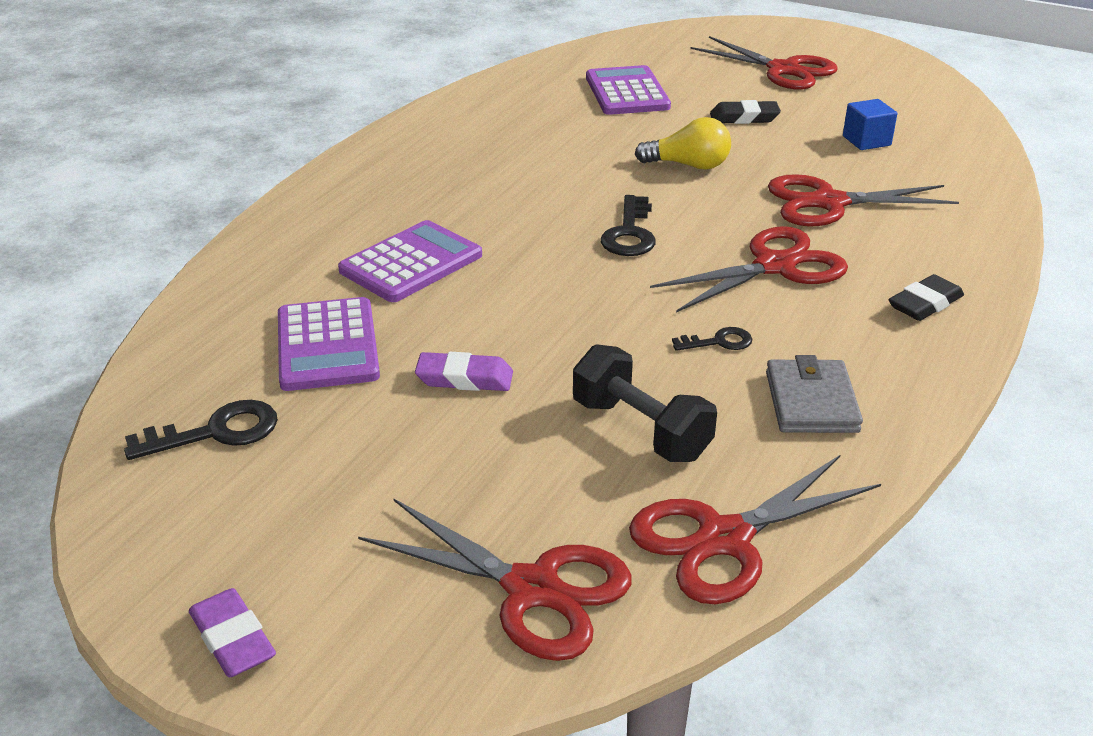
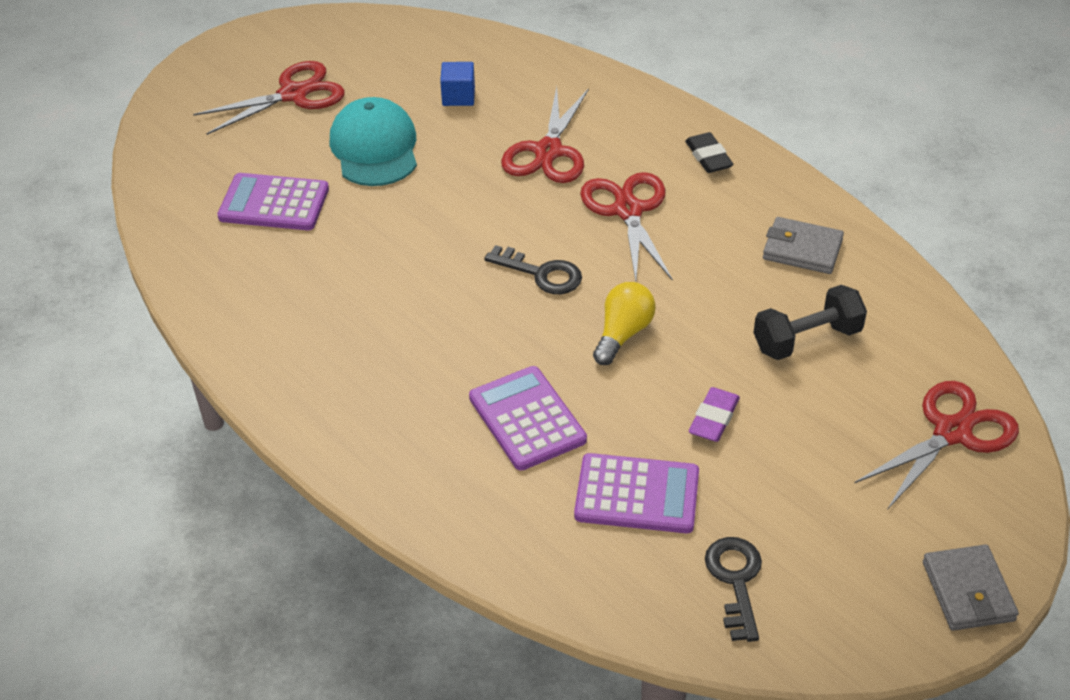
camera: 70 degrees left, 10 degrees up
(233, 639) = (968, 591): purple eraser -> grey wallet
(689, 165) = (444, 207): yellow light bulb -> yellow light bulb (623, 334)
(719, 342) = (716, 270): black key -> none
(724, 539) = (926, 332): red scissors -> none
(744, 118) = (374, 148): black eraser -> turquoise cap

